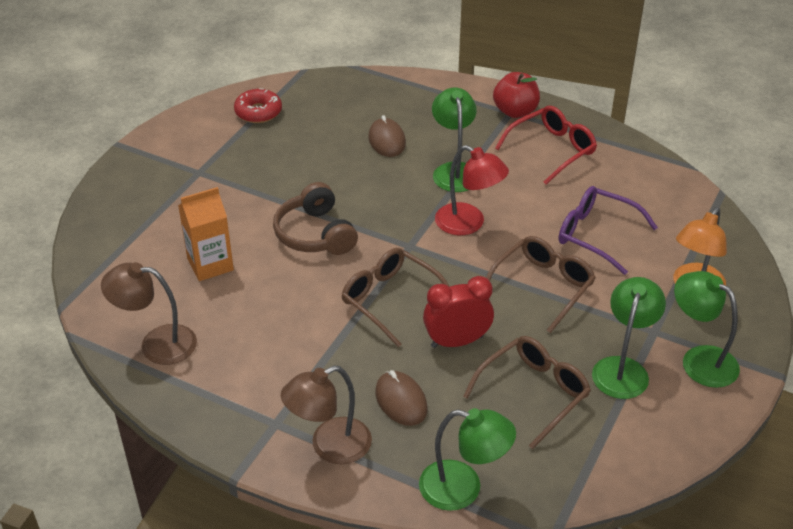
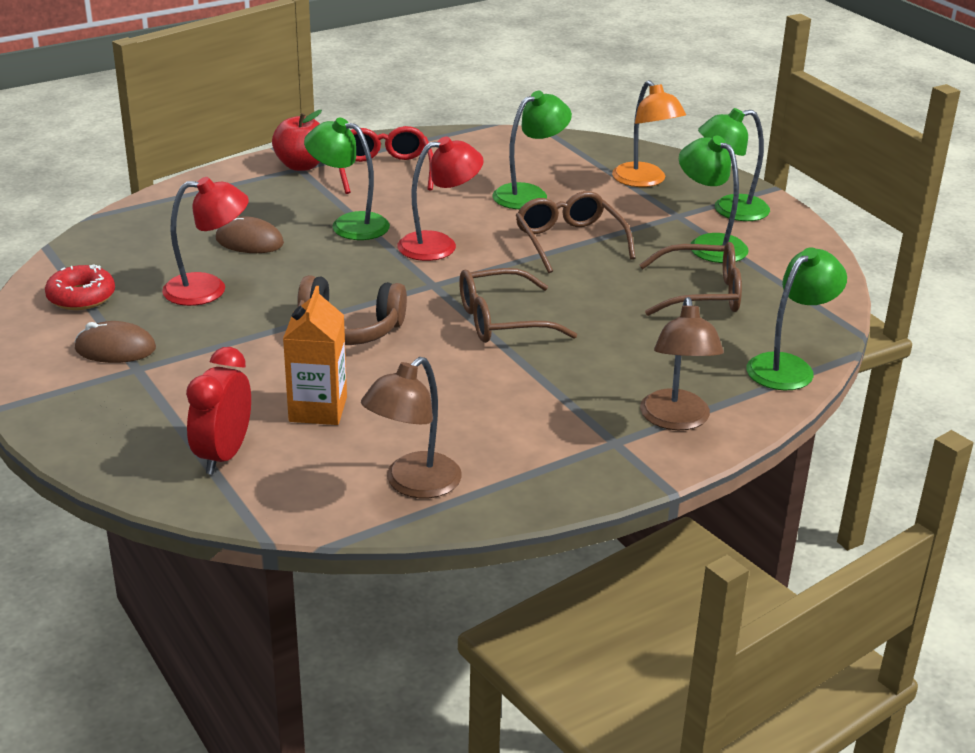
camera: 60 degrees left, 10 degrees down
(311, 154) = (208, 289): none -> red lamp
(401, 401) = (649, 361): brown mouse -> brown mouse (115, 349)
(457, 341) = (598, 306): red clock -> red clock (223, 455)
(533, 393) = (701, 293): brown glasses -> brown glasses turned 105 degrees clockwise
(596, 235) = (529, 194): purple glasses -> green lamp

